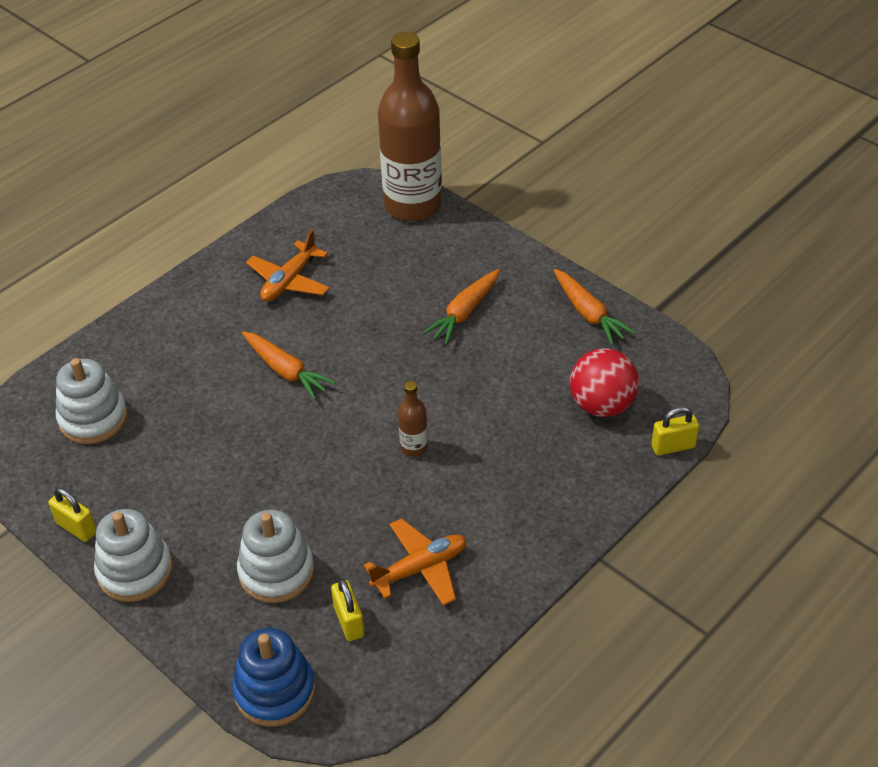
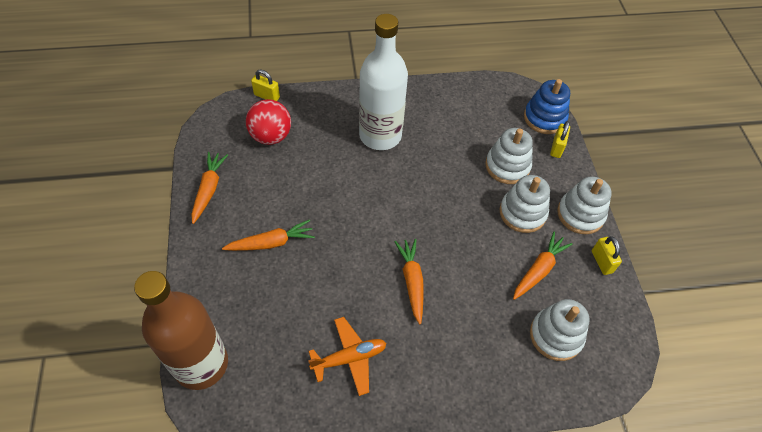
camera: 145 degrees left, 10 degrees up
(151, 470) = (539, 270): none -> orange carrot
(213, 522) = (522, 213): none -> white stacking toy
(349, 621) = (490, 123): yellow padlock -> yellow padlock (556, 148)
(414, 447) = (385, 181): brown bottle -> none
(420, 568) = (438, 123): orange plane -> none
(477, 497) = (380, 135): none -> white bottle

